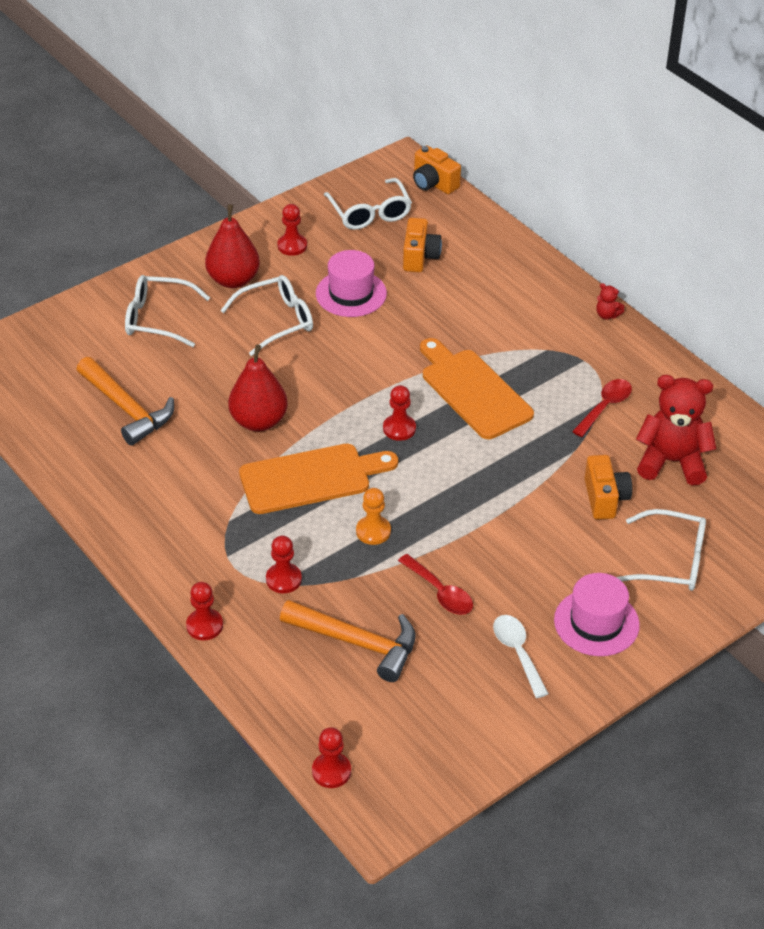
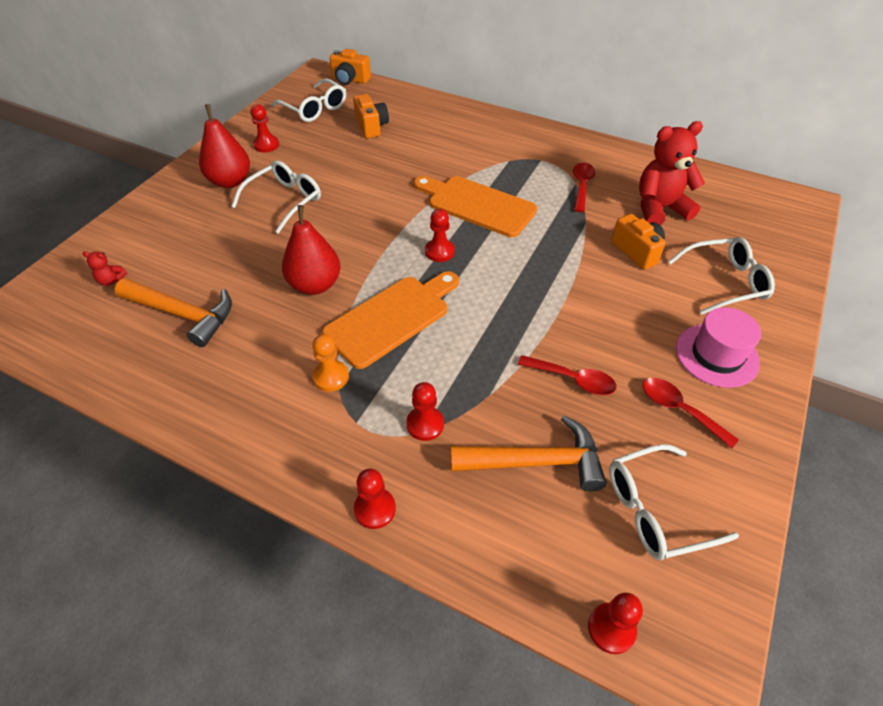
camera: 25 degrees left, 5 degrees up
(158, 319) = (177, 229): white glasses -> white glasses (655, 510)
(351, 293) = (334, 164): pink hat -> none
(373, 531) = (477, 346): orange pawn -> orange pawn (331, 377)
(517, 652) = (679, 410): white spoon -> red spoon
(607, 315) = (533, 127): red teddy bear -> red teddy bear (111, 280)

